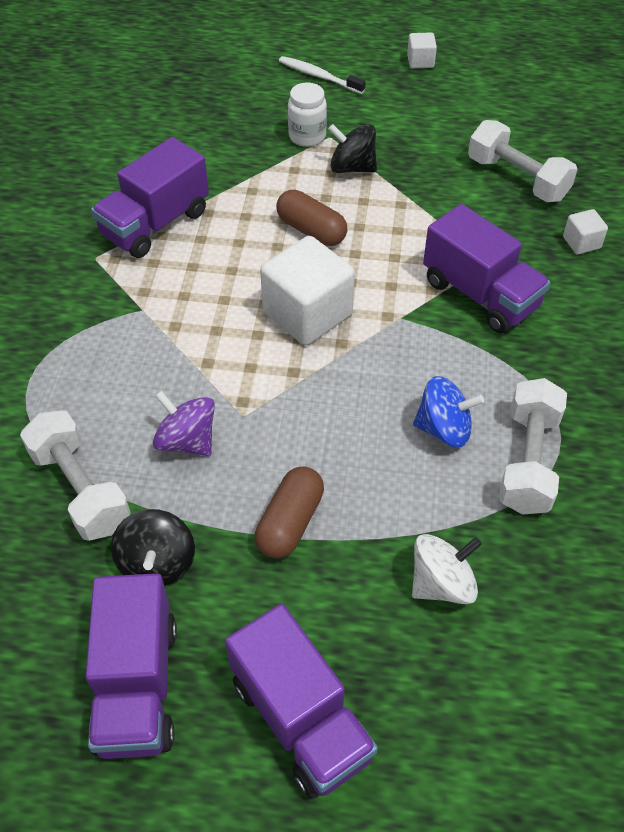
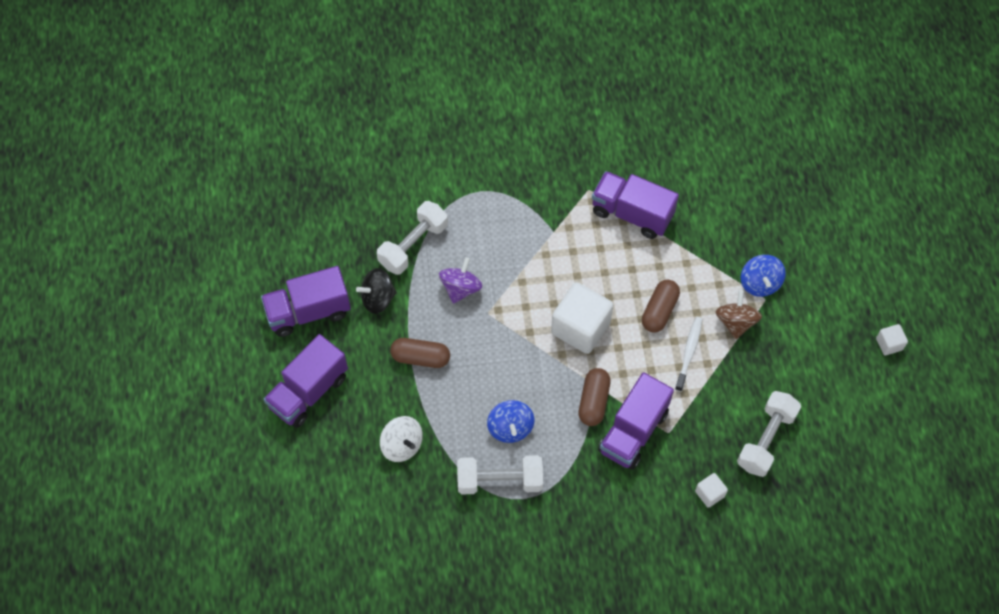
camera: 75 degrees right, 10 degrees up
(307, 136) = (760, 283): white jar -> blue spinning top
(319, 76) = (837, 273): white toothbrush -> white toothbrush (689, 353)
(352, 167) = (735, 322): black spinning top -> brown spinning top
(425, 325) = (593, 401): none -> brown capsule

